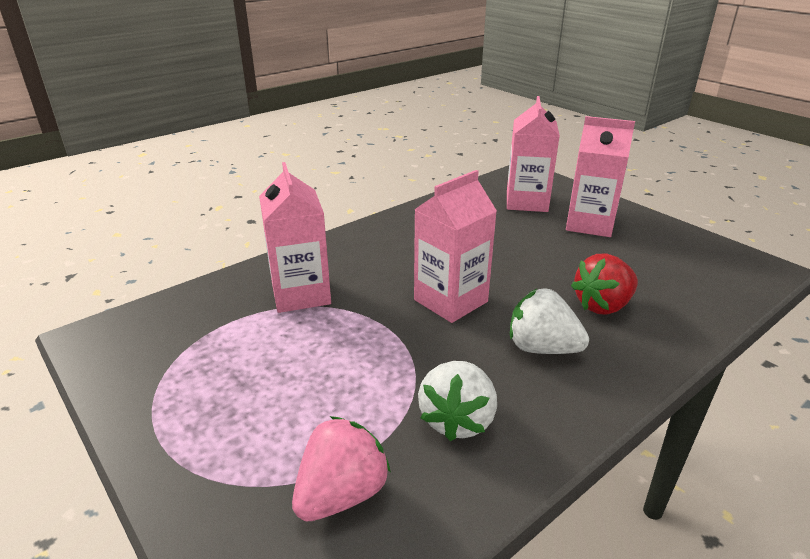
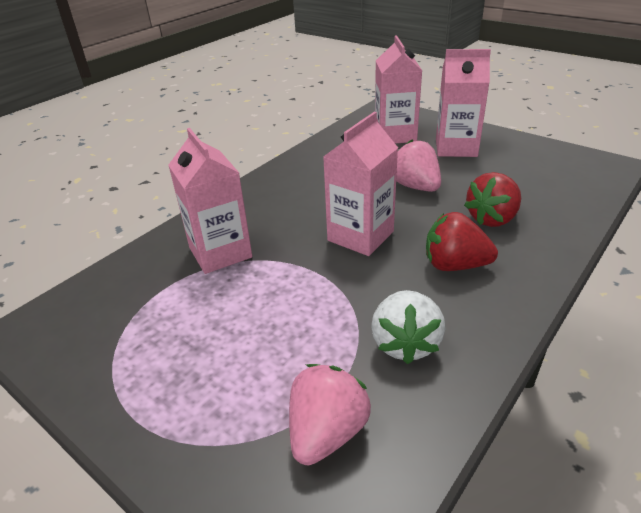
camera: 10 degrees left, 5 degrees up
(529, 259) = (415, 186): none -> pink strawberry
(542, 348) = (454, 265): white strawberry -> red strawberry

